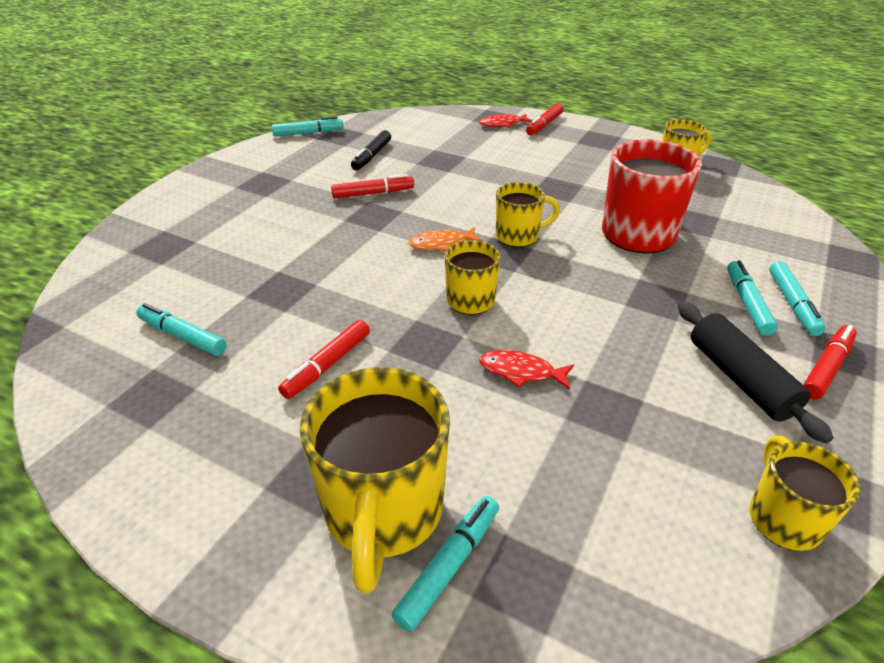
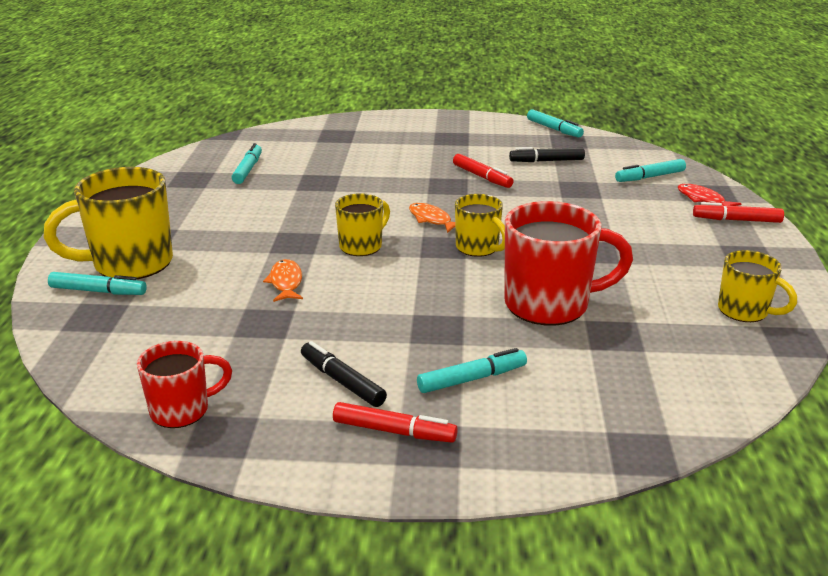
camera: 65 degrees right, 10 degrees down
(328, 365) = (249, 216): red marker -> none
(521, 372) = (286, 282): red fish -> orange fish
(740, 379) = (342, 382): black rolling pin -> black marker
(783, 518) = (182, 410): yellow mug -> red mug
(792, 304) = (496, 408): turquoise marker -> turquoise marker (650, 177)

